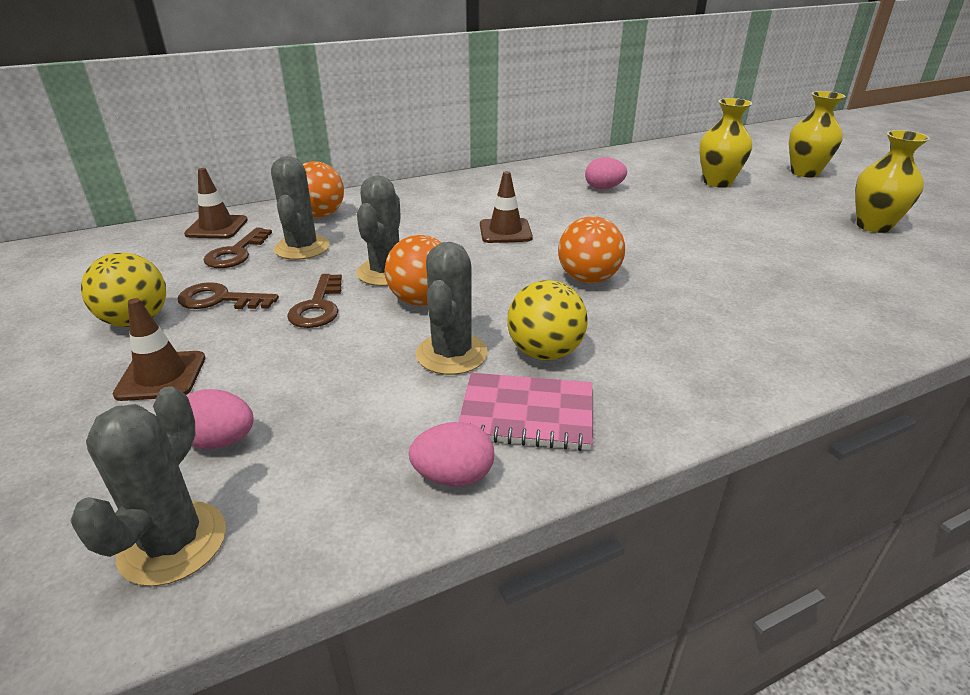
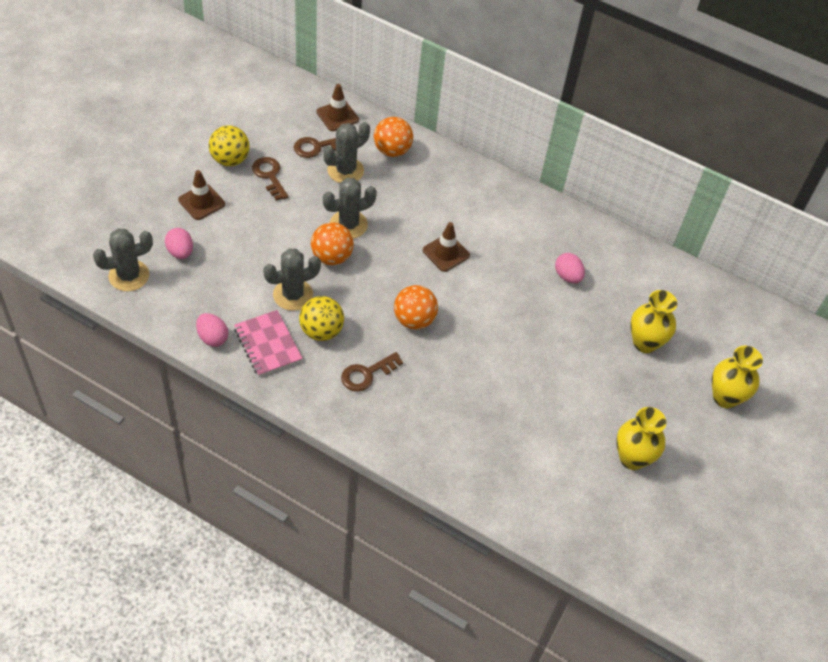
camera: 50 degrees right, 20 degrees up
(318, 307) = (293, 218): brown key -> brown key (366, 374)

